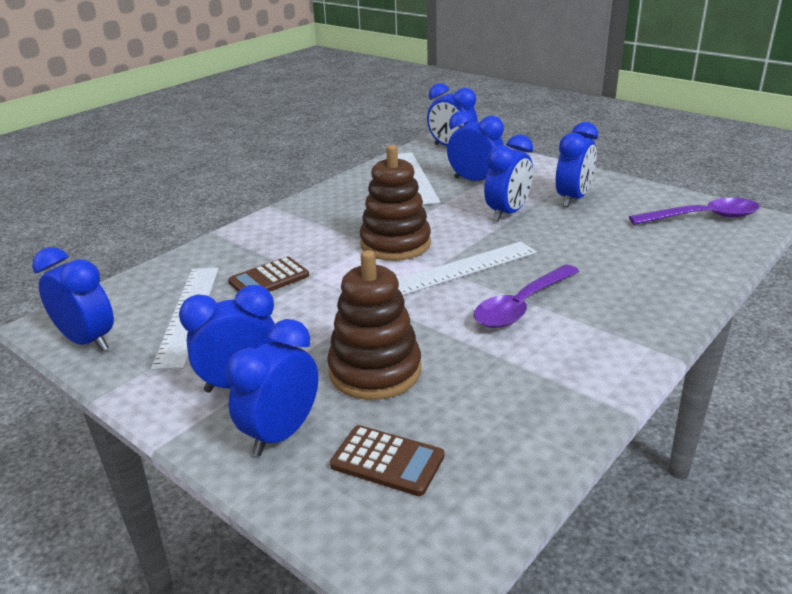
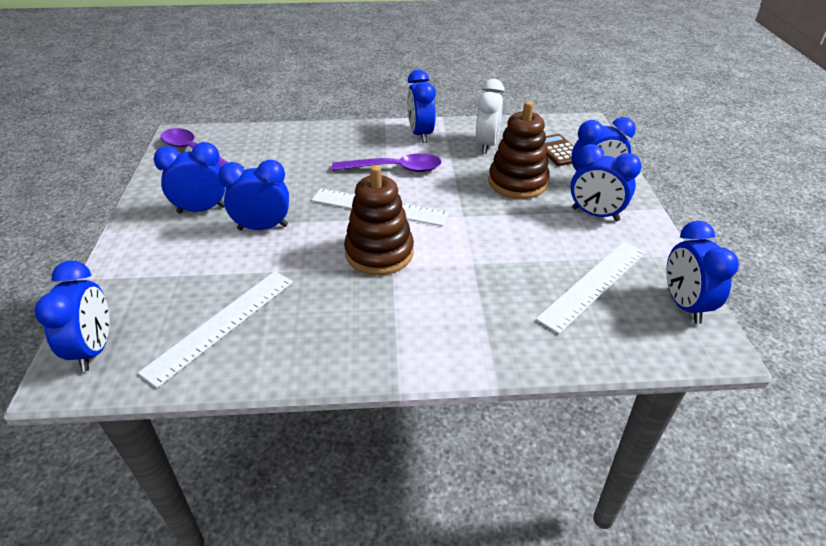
camera: 135 degrees left, 10 degrees up
(269, 279) = (506, 281): brown calculator -> none
(474, 181) = (201, 278): blue clock -> blue clock (420, 134)
(491, 402) = (486, 145): none -> white clock

